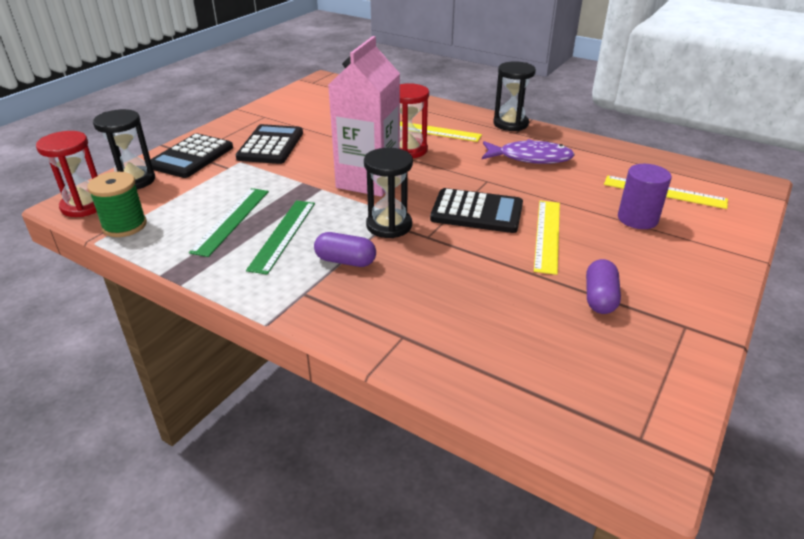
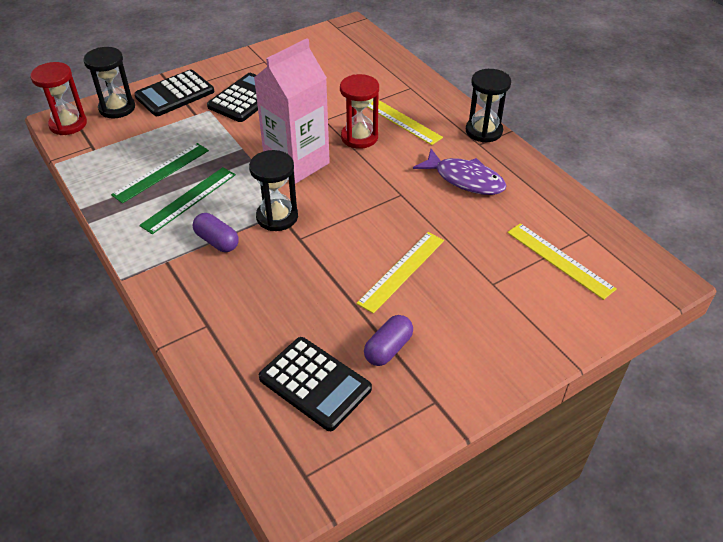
camera: 25 degrees right, 10 degrees up
(124, 226) = (84, 153): green spool -> none
(476, 212) = (361, 226): black calculator -> black calculator (315, 384)
(637, 219) = (501, 281): purple cylinder -> none

